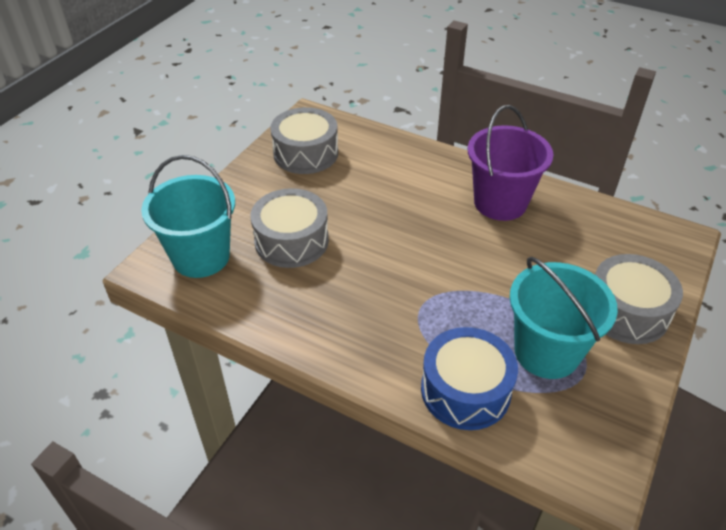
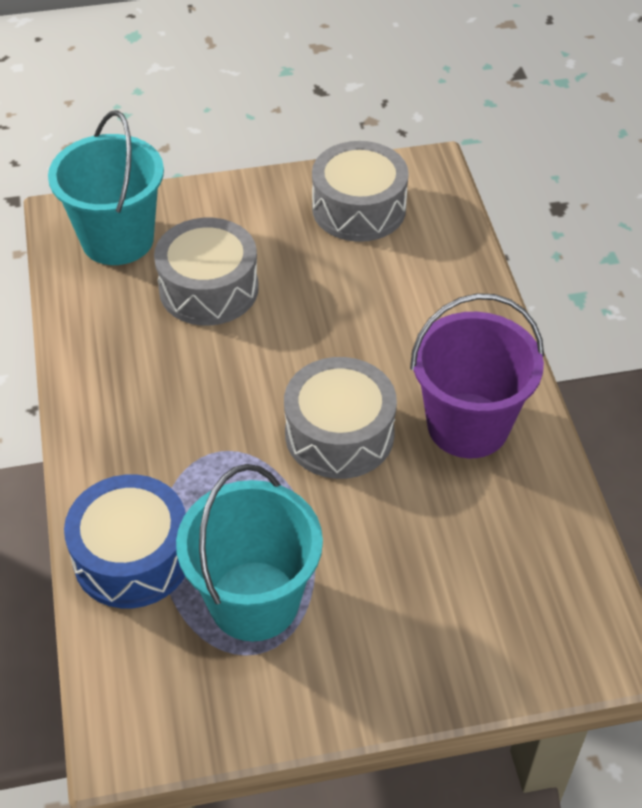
camera: 50 degrees right, 5 degrees up
(626, 311) = (398, 649): grey drum -> grey drum (339, 434)

